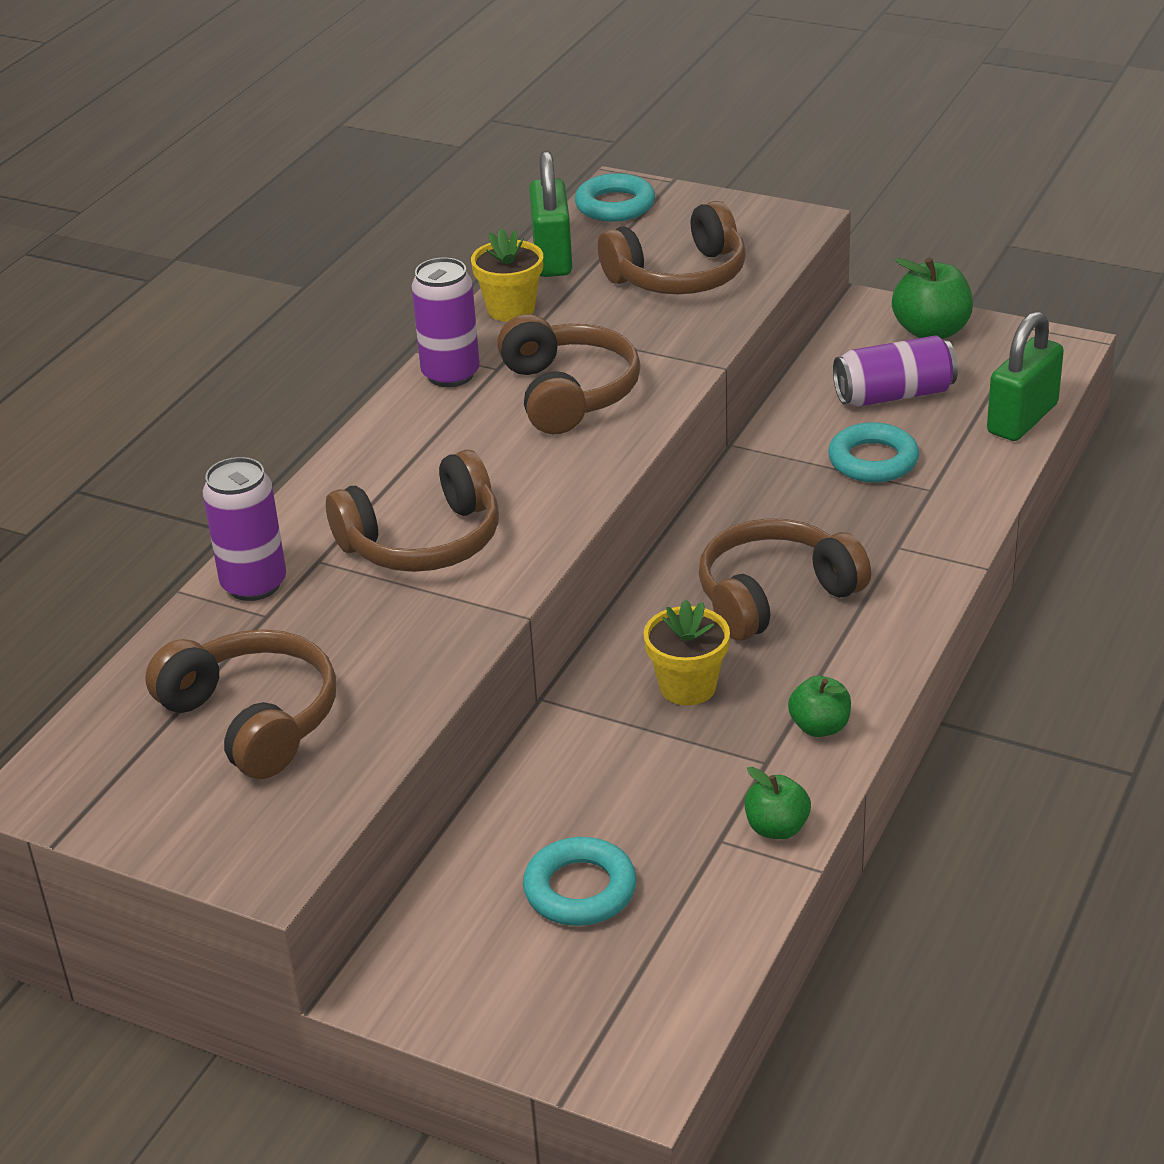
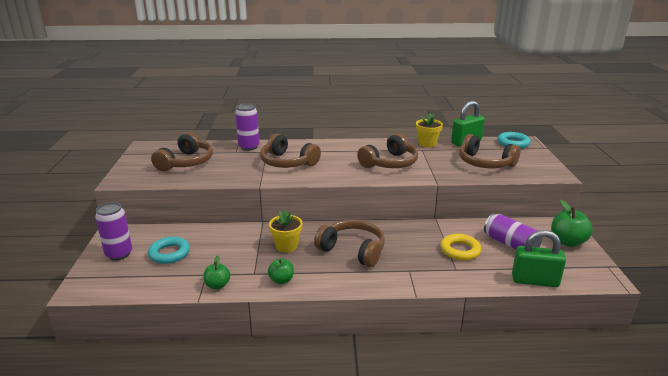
camera: 60 degrees right, 10 degrees down
(450, 374) = (380, 144): purple can -> purple can (119, 254)
(873, 460) = (460, 250): turquoise ring -> yellow ring

